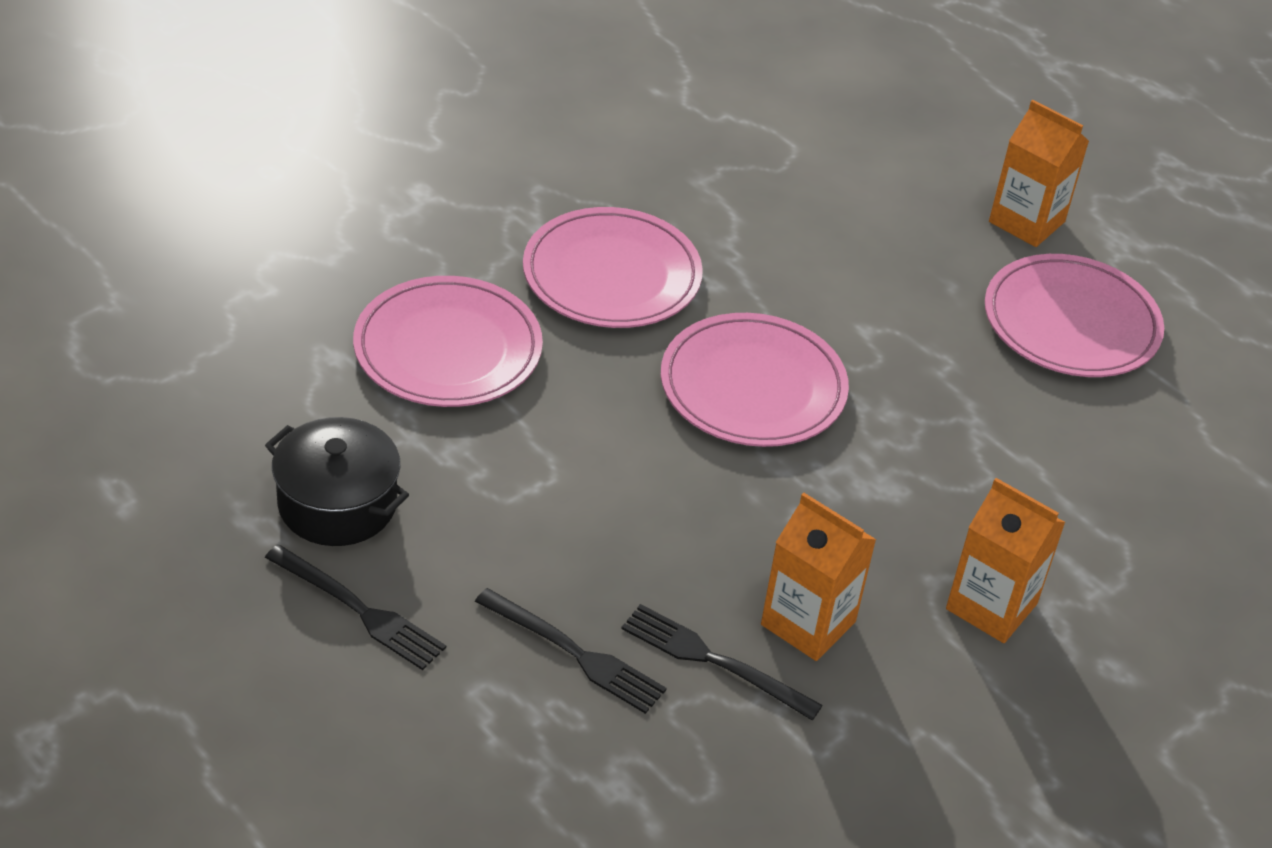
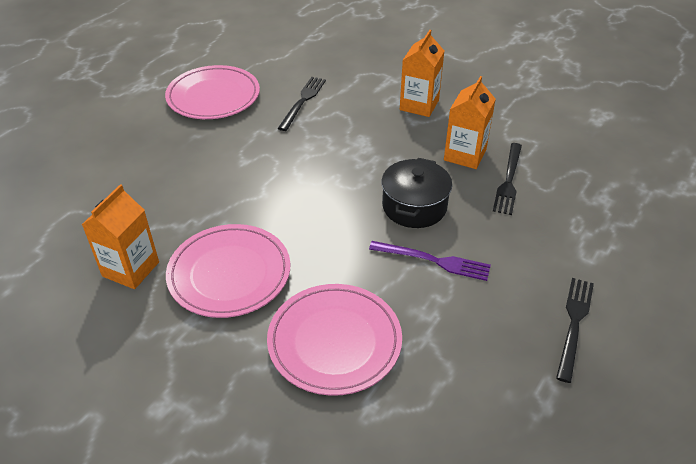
camera: 100 degrees left, 0 degrees up
(337, 504) = (502, 360): black pot -> black pot (414, 206)
(553, 491) = (433, 261): none -> purple fork
(574, 653) = (539, 229): black fork -> black fork (303, 101)
(753, 387) = (309, 196): pink plate -> none
(1026, 222) = (131, 116): orange carton -> orange carton (131, 269)

